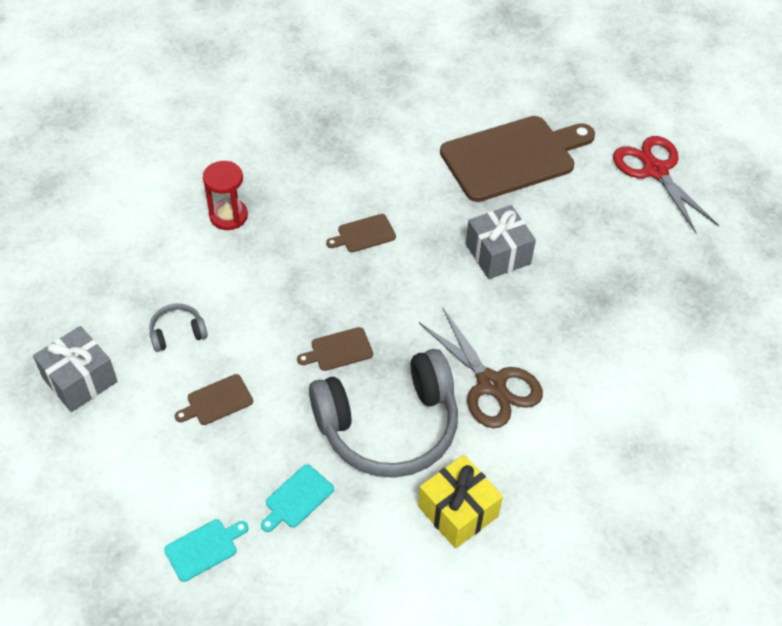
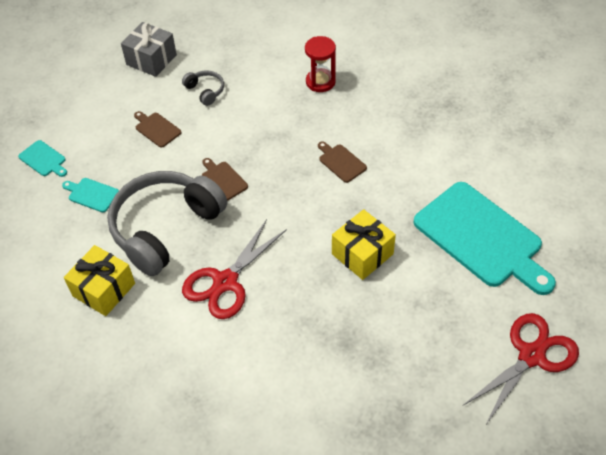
camera: 75 degrees right, 0 degrees up
(389, 426) = (165, 228): grey headphones -> grey headphones turned 75 degrees clockwise
(491, 384) = (225, 282): brown scissors -> red scissors
(498, 254) = (362, 254): grey gift -> yellow gift
(513, 157) = (481, 237): brown cutting board -> turquoise cutting board

